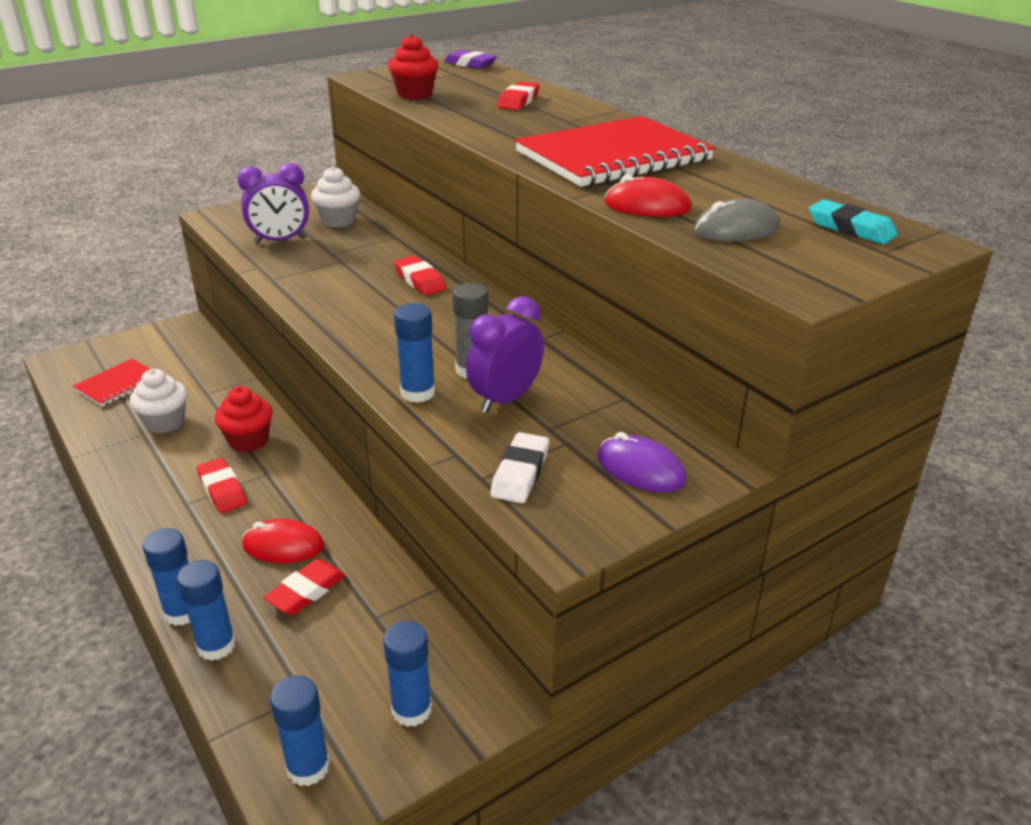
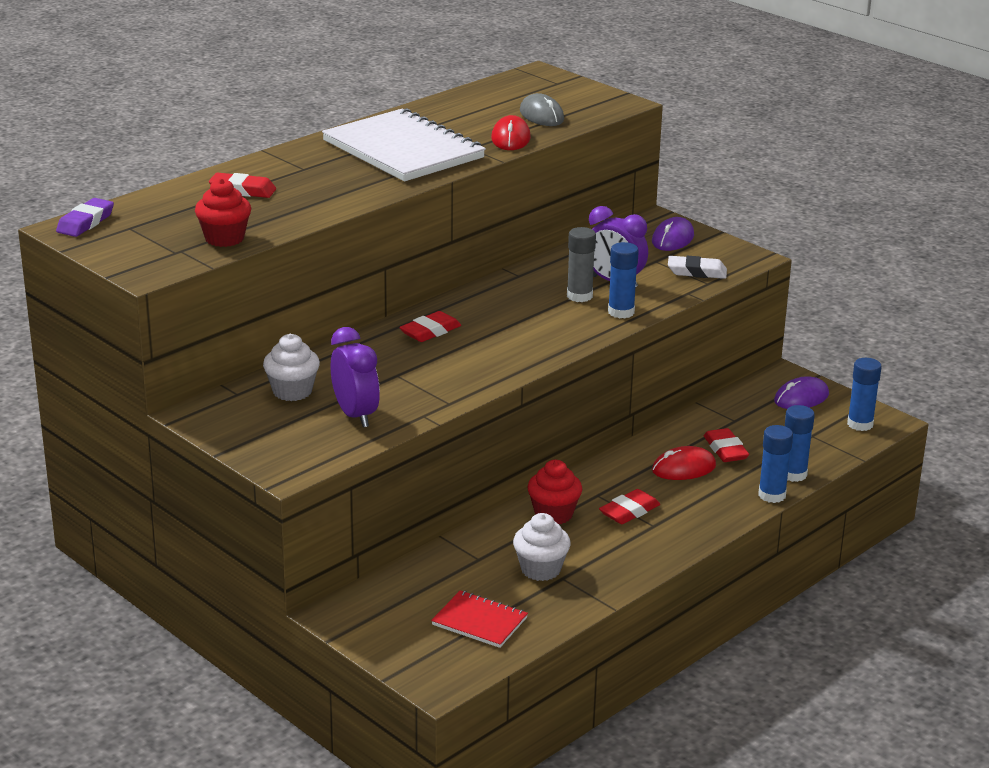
camera: 100 degrees left, 5 degrees down
(283, 546) = (683, 468): red mouse -> red mouse turned 75 degrees clockwise
(306, 591) = (725, 450): red eraser -> red eraser turned 45 degrees clockwise
(411, 710) = (801, 398): blue glue stick -> purple mouse
(613, 156) = (403, 150): red notebook -> white notebook
(850, 228) = (524, 88): turquoise eraser -> none

